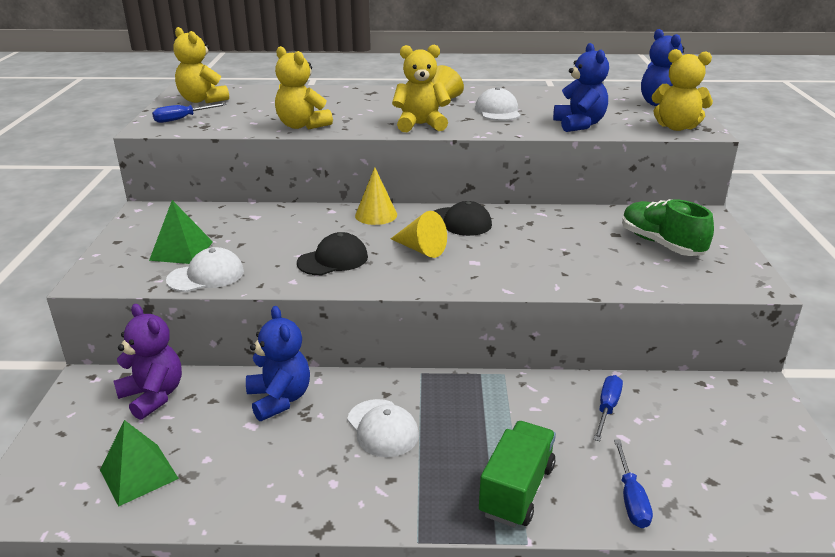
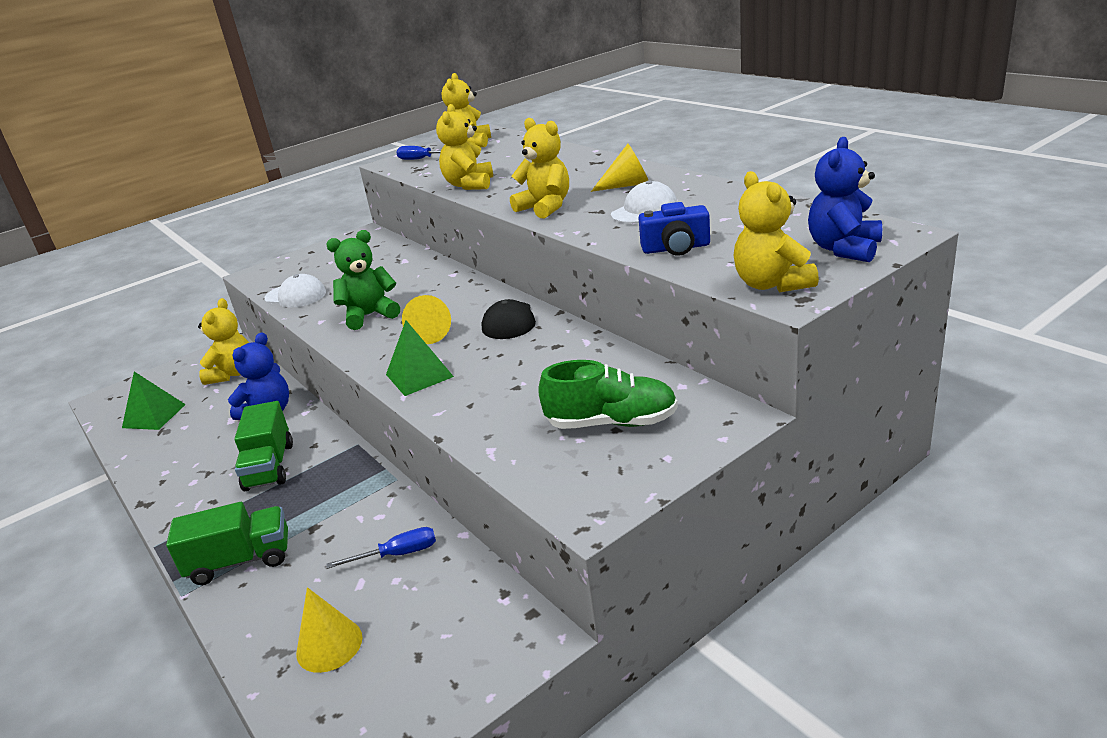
camera: 55 degrees right, 0 degrees up
(153, 396) = (232, 373): purple teddy bear -> yellow teddy bear
(181, 251) = (321, 272): green pyramid -> green pyramid (419, 375)
(333, 260) = (370, 315): black cap -> green teddy bear
(376, 215) = (469, 289): yellow cone -> yellow cone (329, 645)
(382, 428) = (269, 466): white cap -> green truck
(579, 125) = (676, 248): blue teddy bear -> blue camera
(631, 498) = (273, 624): blue screwdriver -> none
(661, 244) = (611, 422): green shoe -> green shoe turned 75 degrees clockwise

